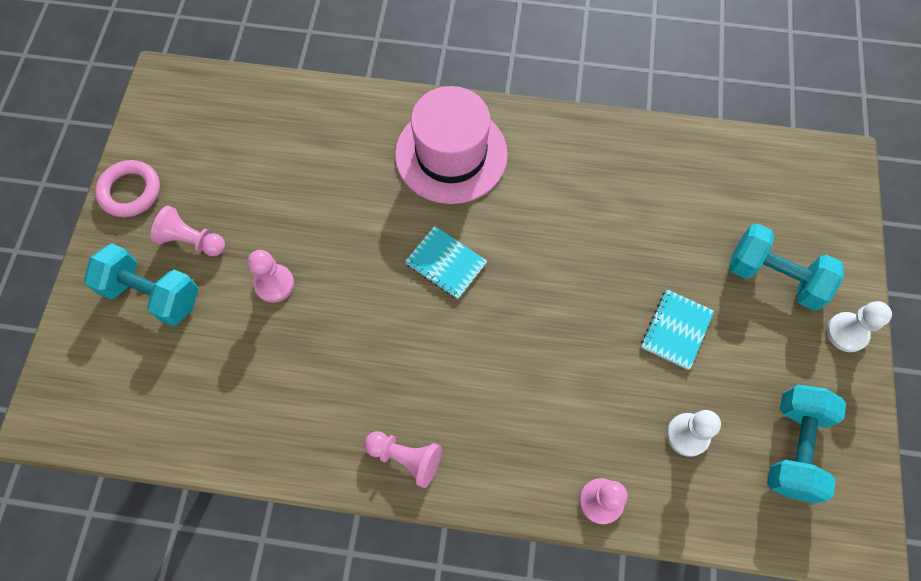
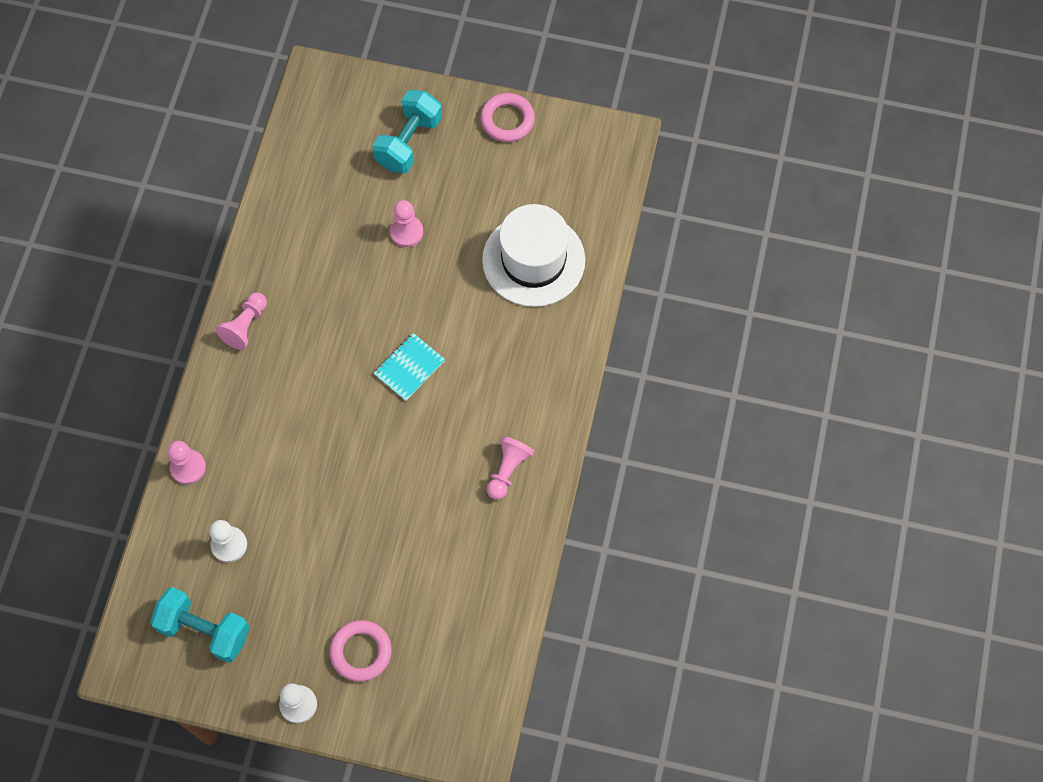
camera: 95 degrees right, 0 degrees up
(192, 241) = (454, 169): pink pawn -> pink pawn (507, 470)
(309, 152) = (533, 260): none -> white hat
(451, 154) = (520, 380): pink hat -> none
(676, 330) = (322, 553): turquoise notebook -> none
(774, 277) = (361, 652): turquoise dumbbell -> pink ring

